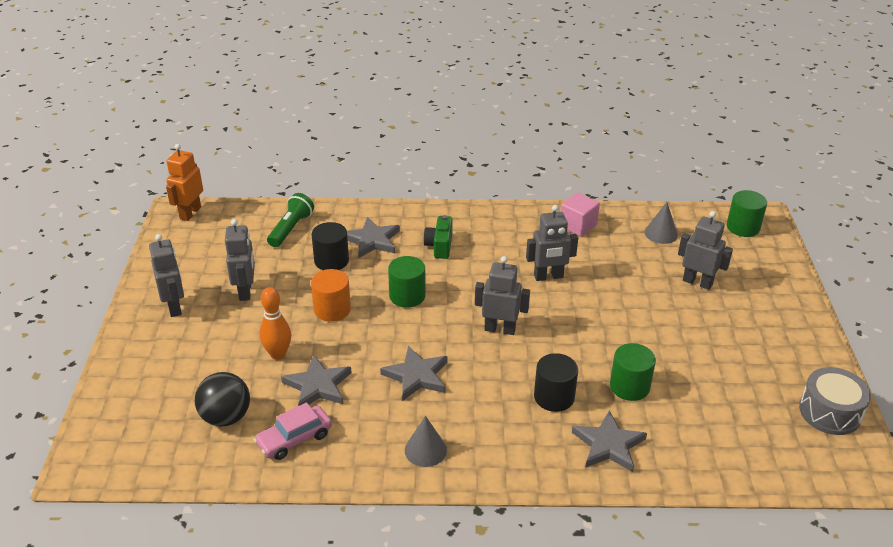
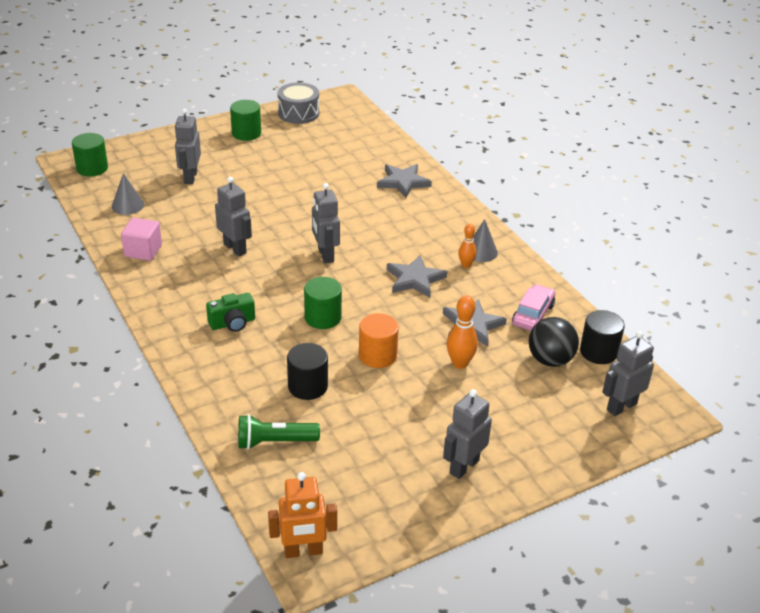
camera: 120 degrees left, 0 degrees up
(245, 291) = (400, 426): grey robot -> grey robot (621, 406)
(294, 439) = (533, 315): pink car -> pink car turned 90 degrees counterclockwise
(372, 240) = (254, 371): grey star -> none
(411, 426) = (466, 265): none -> orange bowling pin
(554, 397) = (379, 212): black cylinder -> black cylinder (598, 352)
(629, 386) = (339, 185): green cylinder -> green cylinder (246, 133)

